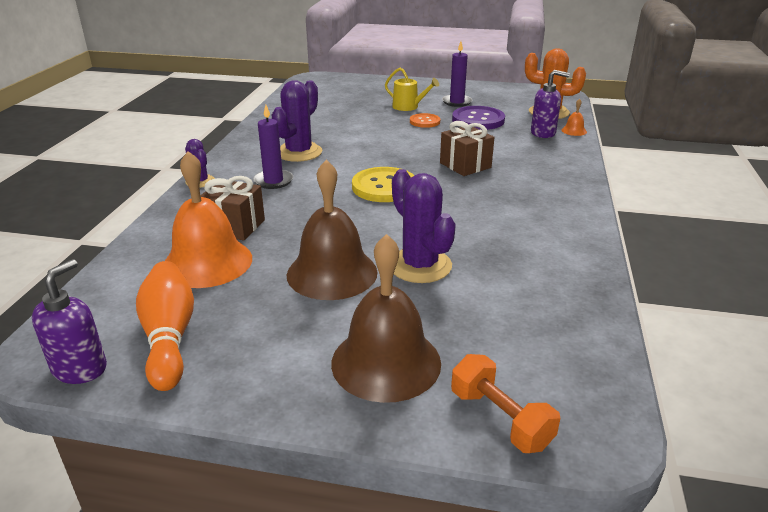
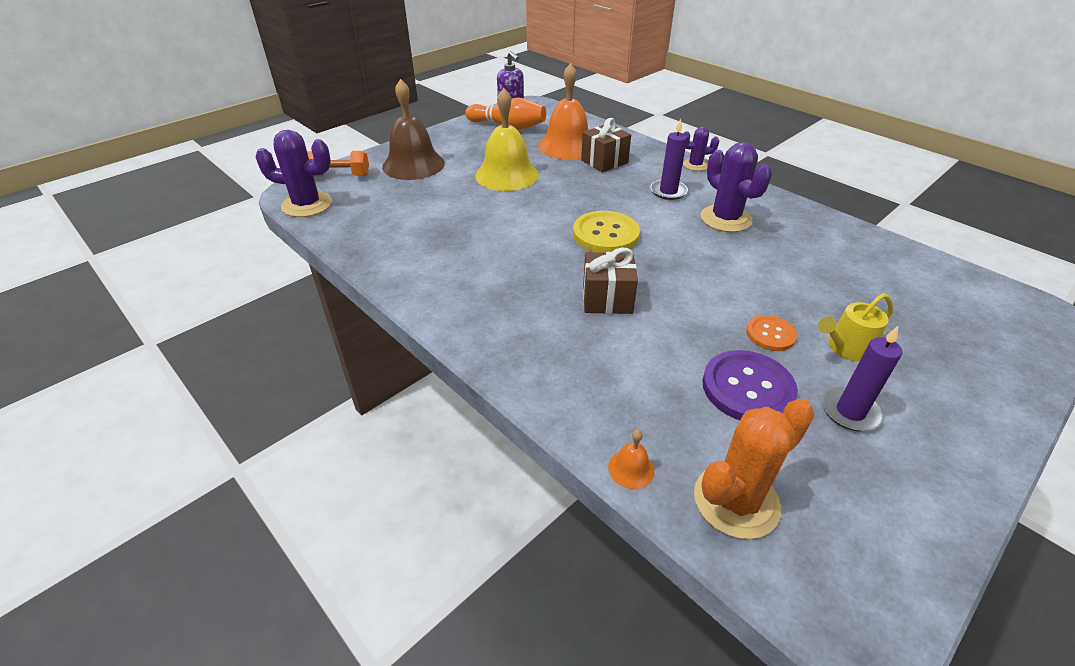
camera: 125 degrees right, 10 degrees up
(332, 273) = (507, 175): brown bell -> yellow bell
(420, 265) = (474, 204): purple cactus -> purple cactus (307, 205)
(543, 133) = (648, 425): purple soap dispenser -> none

